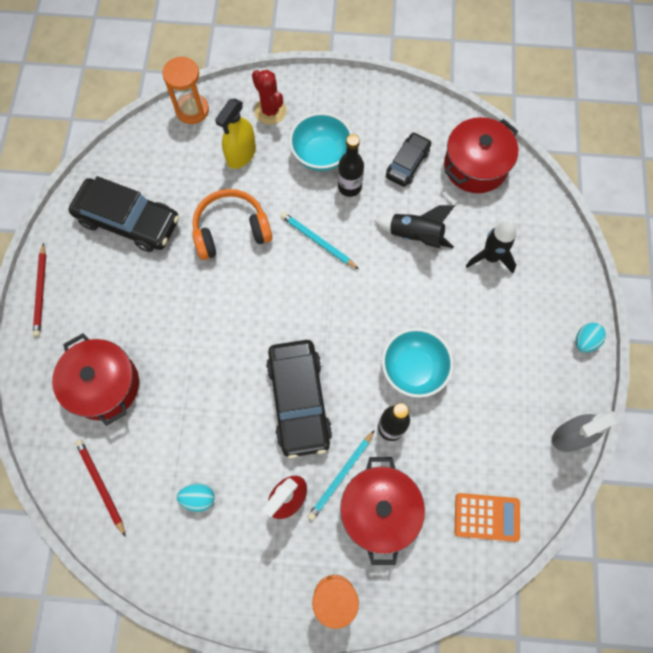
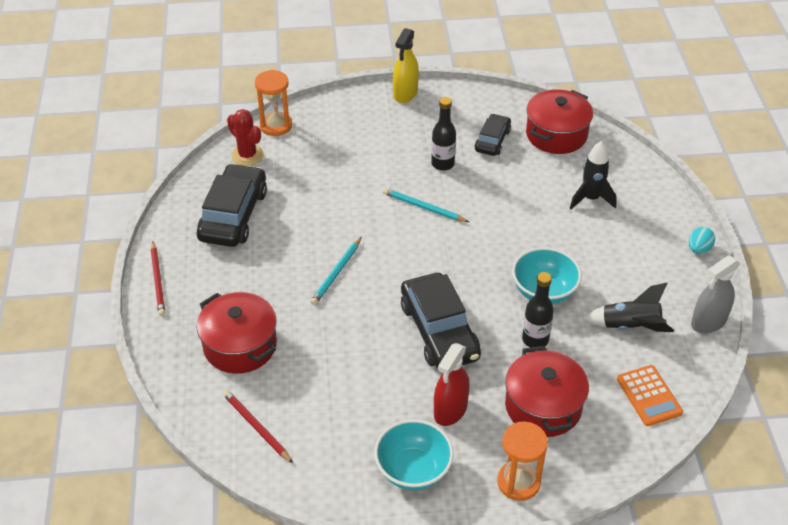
camera: 10 degrees left, 25 degrees down
(128, 221) = (233, 215): black car -> black car turned 90 degrees counterclockwise
(198, 498) = (359, 422): turquoise egg -> none
(231, 230) = (337, 210): orange headphones -> none
(241, 154) = (332, 152): yellow spray bottle -> yellow spray bottle (405, 93)
(270, 111) = (351, 118): red cactus -> red cactus (247, 155)
(321, 155) = (409, 143): turquoise bowl -> turquoise bowl (413, 470)
(341, 476) = (497, 384): turquoise pencil -> turquoise pencil (336, 273)
(415, 236) = (515, 192): black rocket -> black rocket (630, 326)
(486, 517) = (649, 396): orange calculator -> orange calculator turned 75 degrees clockwise

